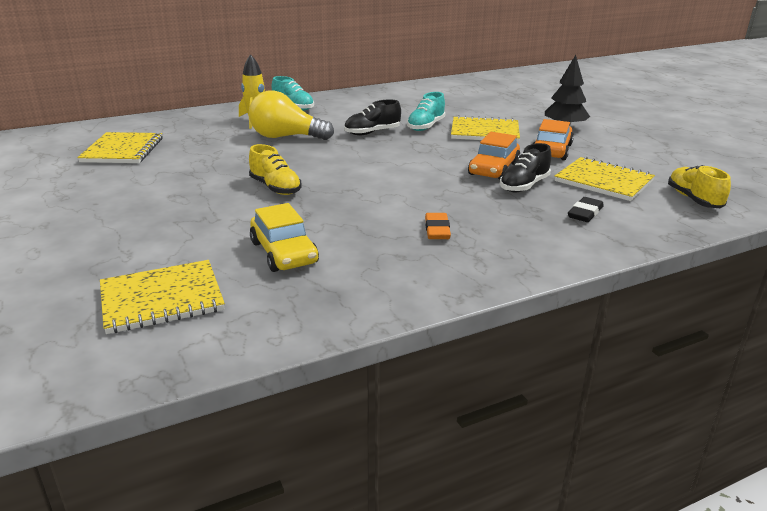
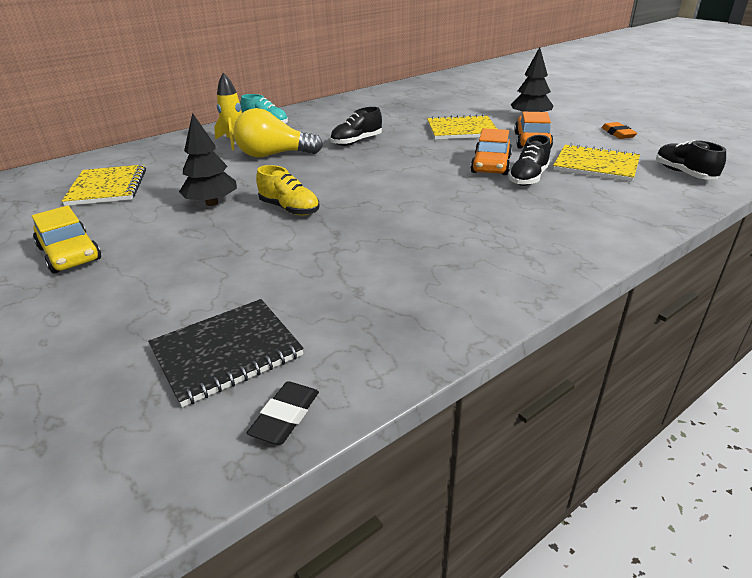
camera: 10 degrees left, 5 degrees up
(162, 299) = (226, 352): yellow notebook -> black notebook
(208, 174) = (212, 203): none -> black tree
(284, 252) = (334, 278): yellow car -> yellow car (70, 254)
(425, 126) = (404, 130): turquoise shoe -> none
(437, 230) = (474, 233): orange eraser -> orange eraser (618, 133)
(585, 213) = (599, 198): black eraser -> black eraser (285, 416)
(694, 199) = (684, 173): yellow shoe -> black shoe

